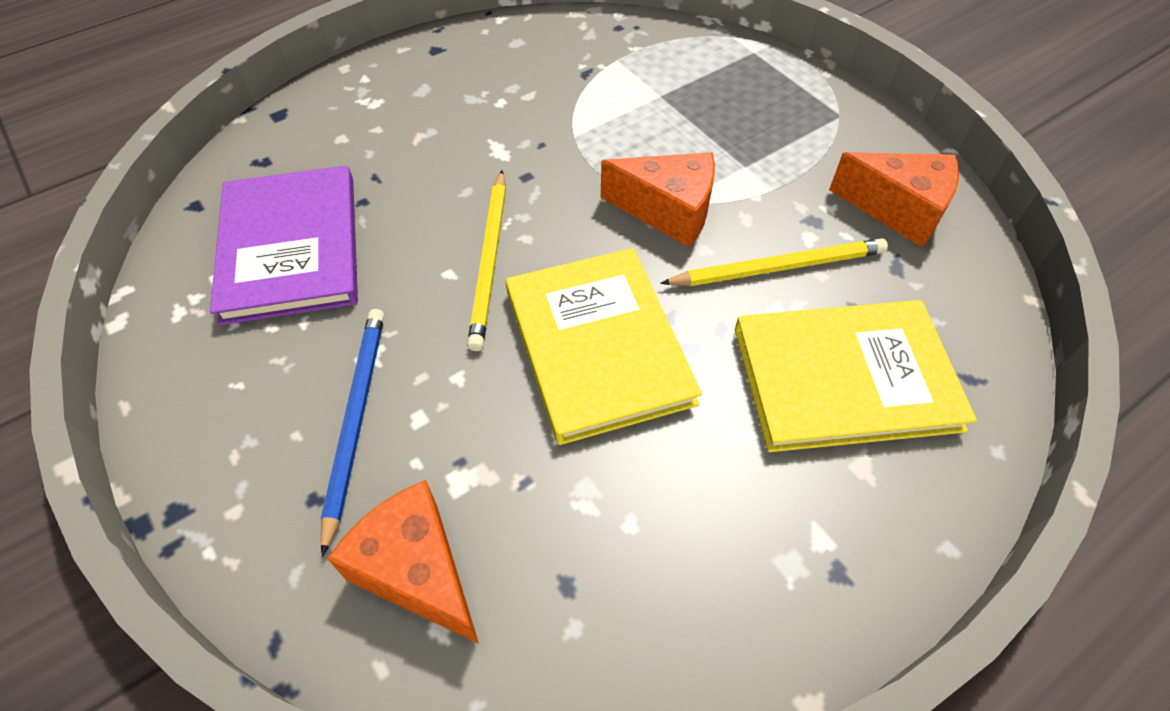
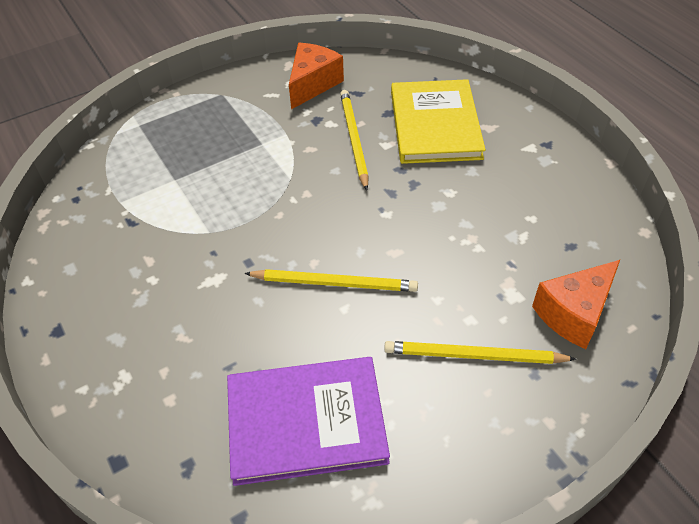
camera: 85 degrees left, 5 degrees down
(355, 420) = (474, 356): blue pencil -> yellow pencil
(598, 346) = (412, 226): yellow book -> none
(668, 211) = (299, 184): orange cheese -> none

